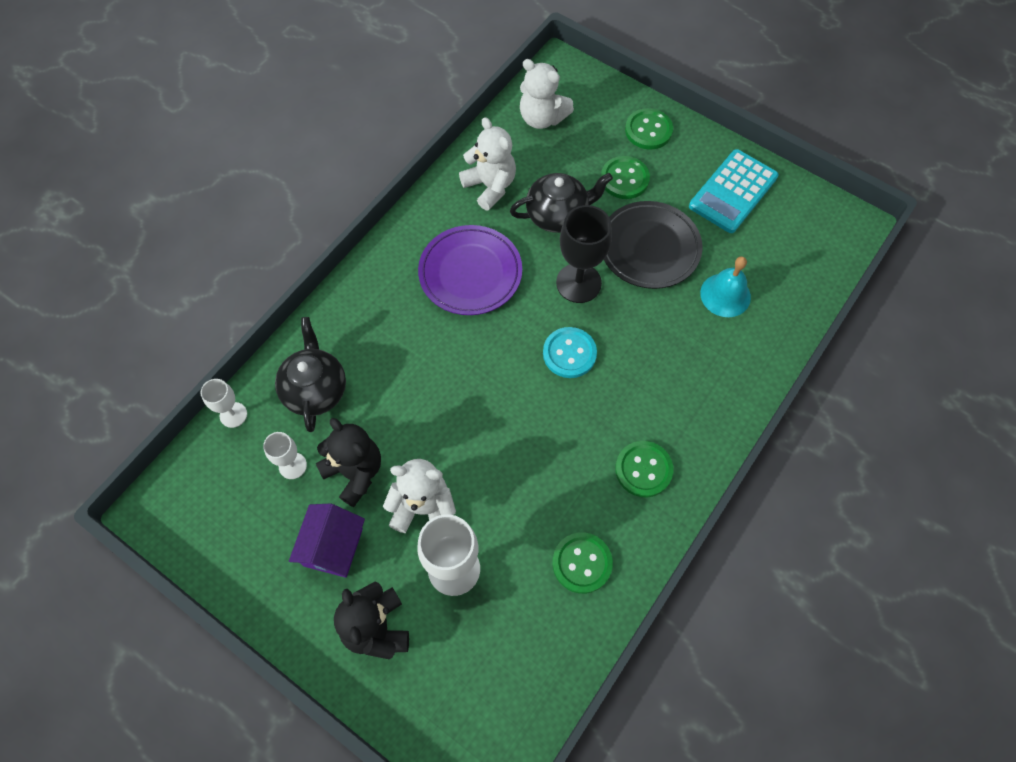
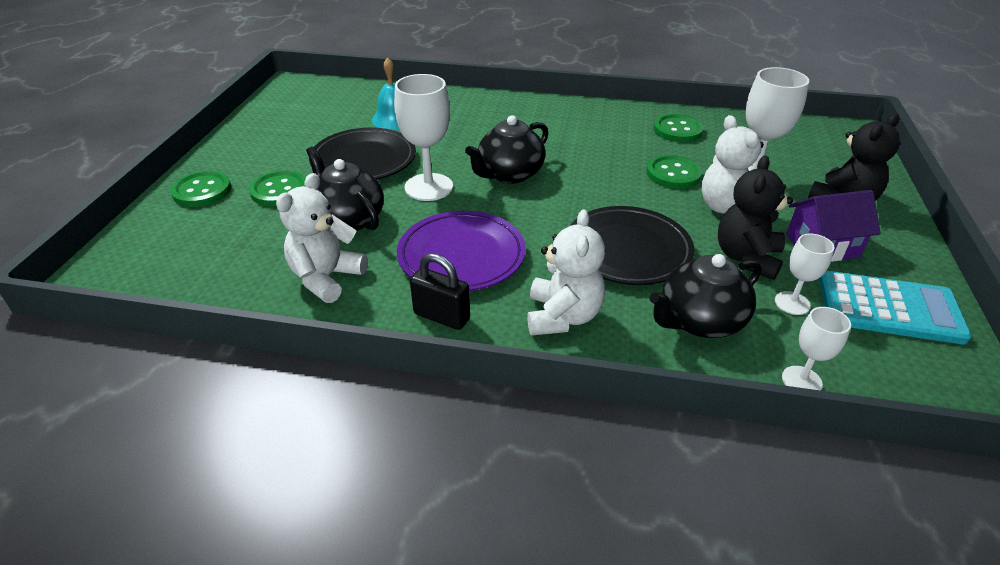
camera: 115 degrees left, 25 degrees down
(413, 239) = (441, 316): none -> black padlock
(413, 389) = (627, 250): none -> black plate
(542, 118) = (195, 268): white teddy bear -> white teddy bear (562, 316)
(569, 353) = (509, 174): turquoise button -> black teapot
(578, 283) = (428, 187): black goblet -> white goblet
(643, 469) = (581, 122): green button -> green button (673, 174)
(733, 192) = (275, 134): turquoise calculator -> turquoise calculator (889, 308)

